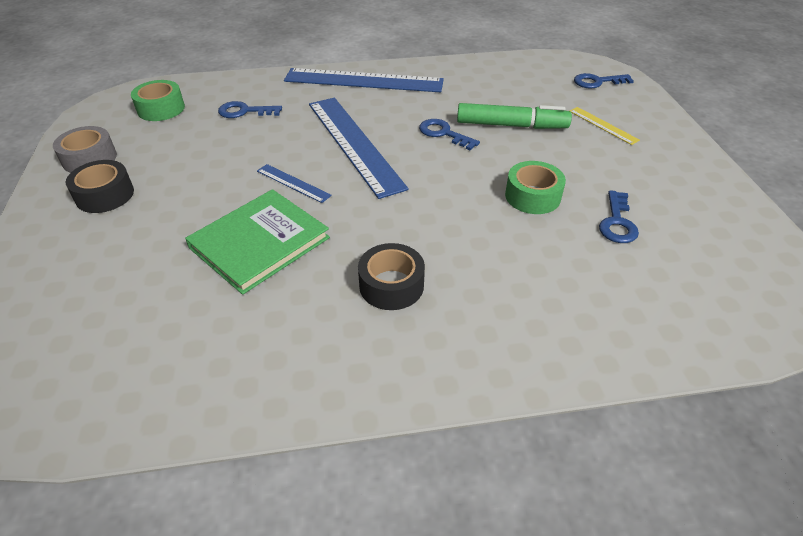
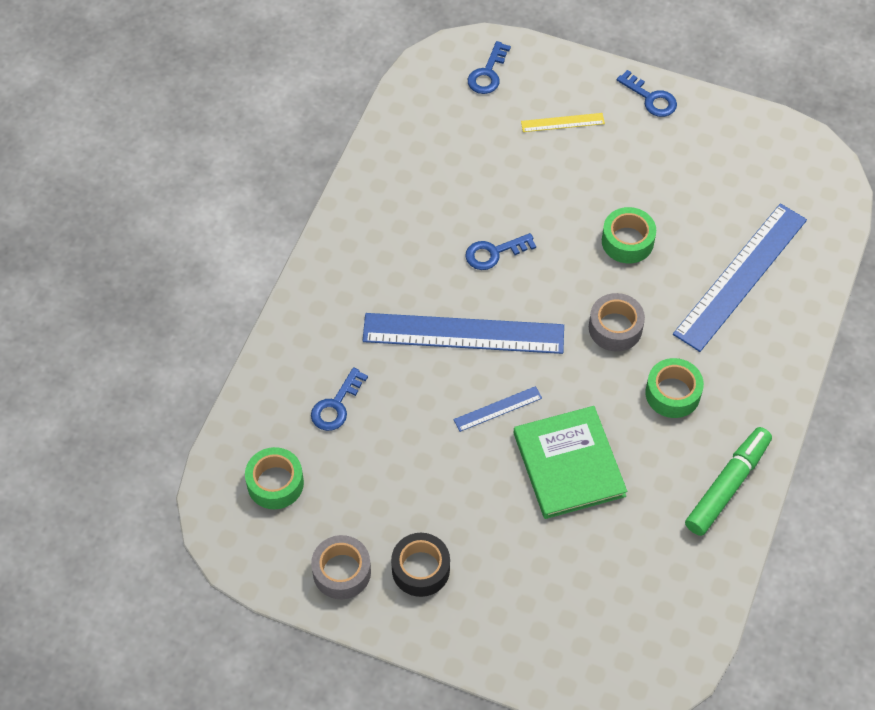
camera: 60 degrees left, 15 degrees up
(363, 80) = (343, 270): blue ruler -> blue ruler (740, 276)
(391, 285) = (672, 393): black tape -> green tape
(433, 220) = (615, 328): none -> grey tape
(511, 125) = (515, 192): green marker -> green marker (727, 486)
(617, 222) = (692, 206): blue key -> blue key (651, 98)

